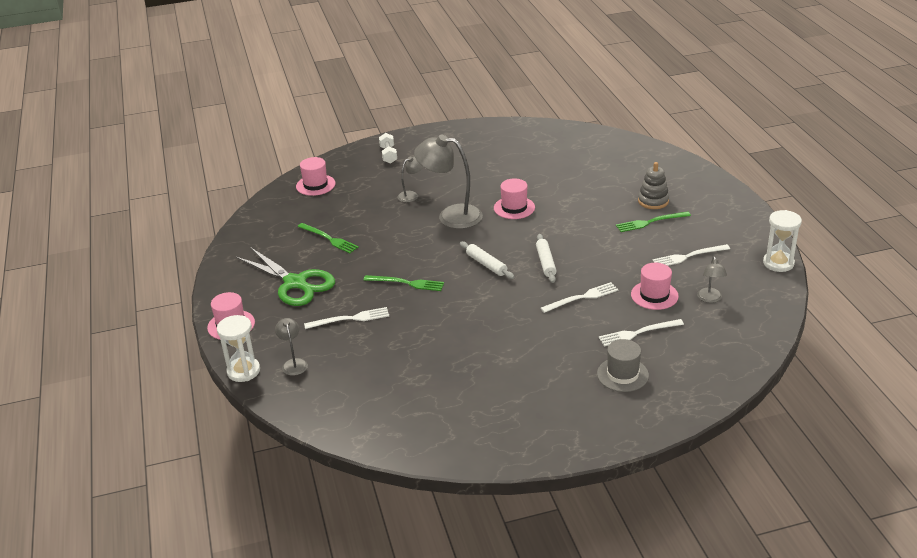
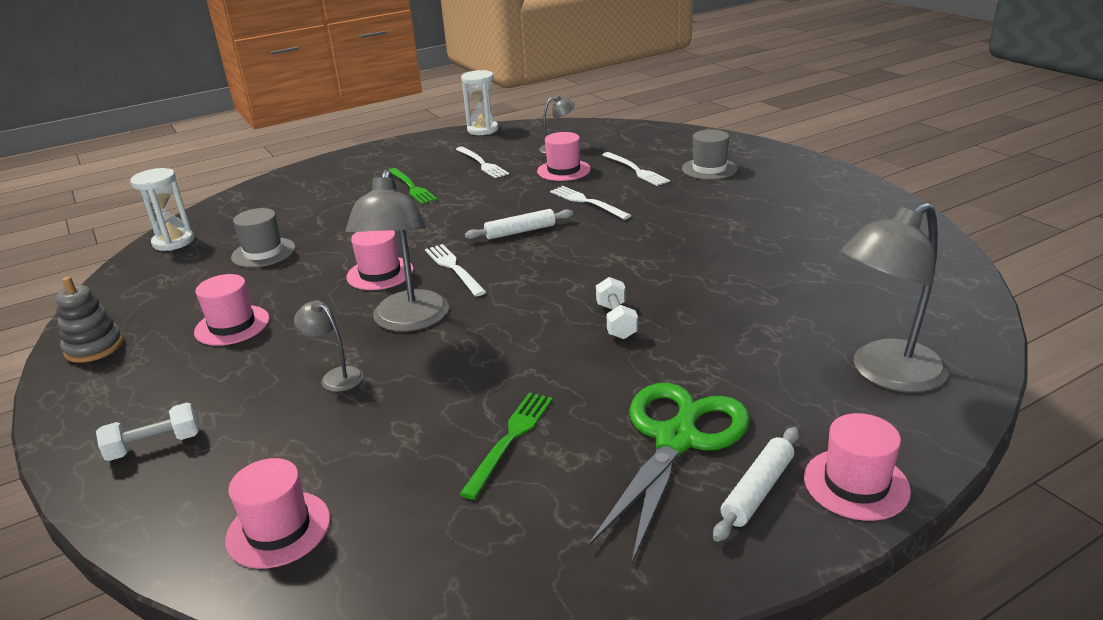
camera: 105 degrees left, 5 degrees down
(243, 371) = (954, 421): white hourglass -> white hourglass (173, 242)
(294, 363) = (885, 374): grey lamp -> grey lamp, size x2.03
(350, 319) = (737, 350): white fork -> white fork (454, 268)
(406, 283) = (616, 321): green fork -> white dumbbell
(480, 165) = (232, 325): none -> pink hat
(486, 264) = (540, 268): white rolling pin -> white rolling pin (758, 490)
(566, 169) = (263, 252): none -> grey hat
(653, 201) = (361, 191): grey stacking toy -> grey stacking toy (94, 347)

